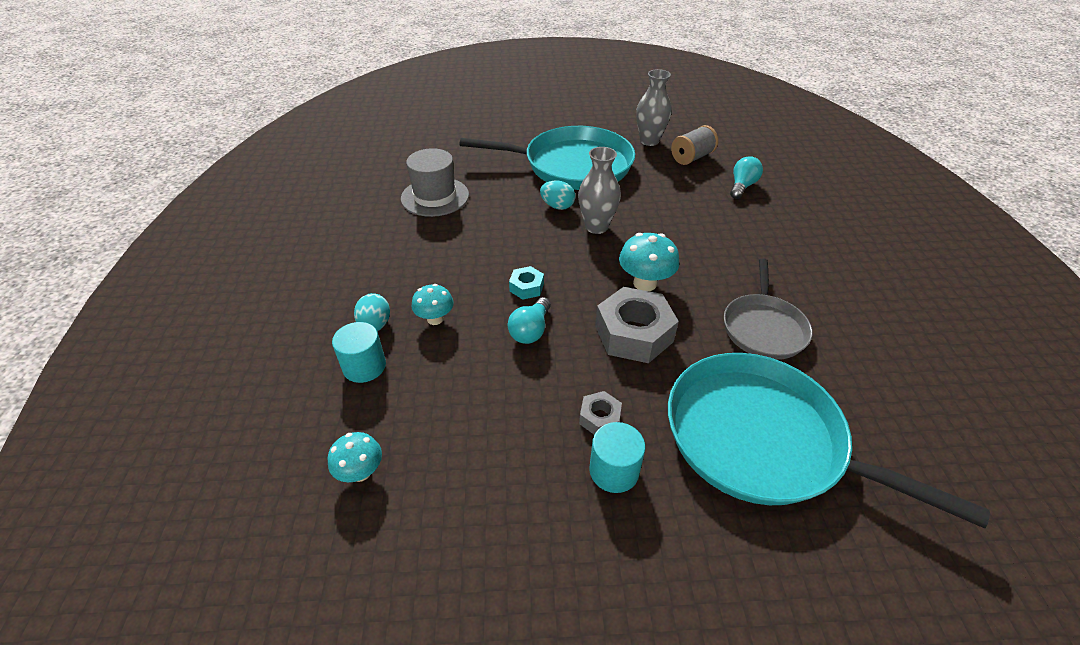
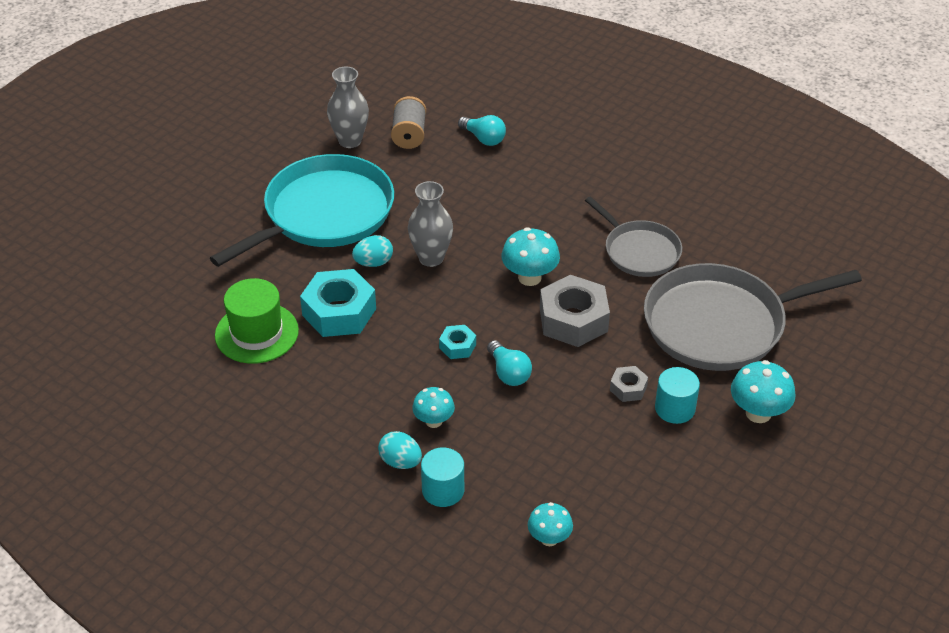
camera: 50 degrees left, 0 degrees up
(435, 197) = (256, 333): grey hat -> green hat
(493, 217) = (339, 312): none -> turquoise nut
(688, 552) = (758, 413): none -> turquoise mushroom
(742, 186) = (484, 138): turquoise light bulb -> turquoise light bulb turned 150 degrees clockwise
(762, 440) = (721, 324): turquoise pan -> grey pan

